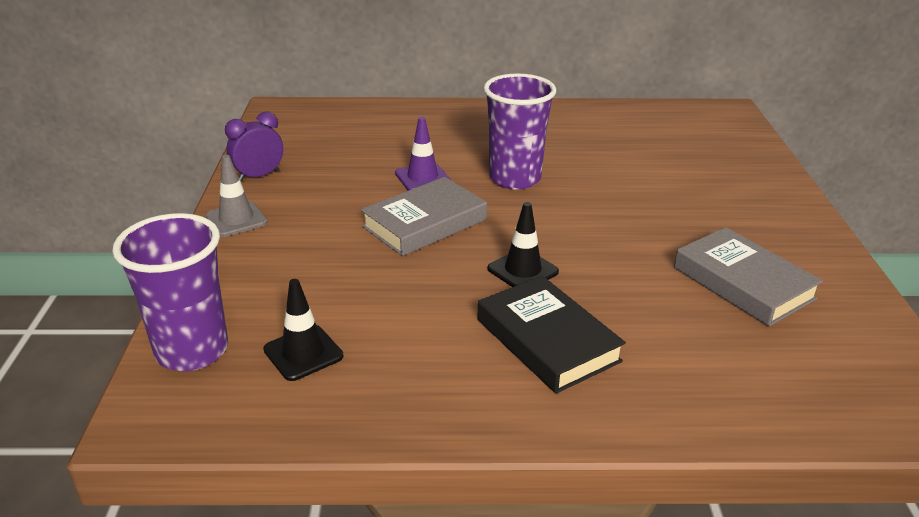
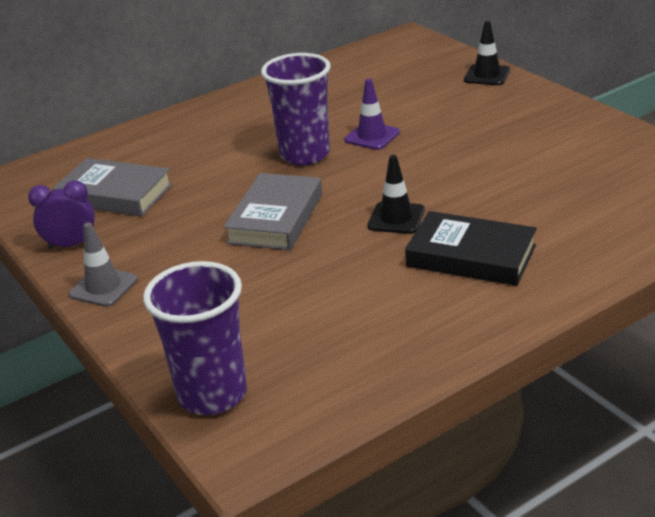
camera: 30 degrees left, 0 degrees up
(259, 176) = (71, 245): purple clock -> purple clock turned 60 degrees clockwise
(303, 353) = (305, 351): black traffic cone -> black traffic cone (487, 75)
(422, 178) = (226, 185): purple traffic cone -> purple traffic cone (372, 136)
(743, 283) = (554, 159): grey book -> grey book (114, 194)

